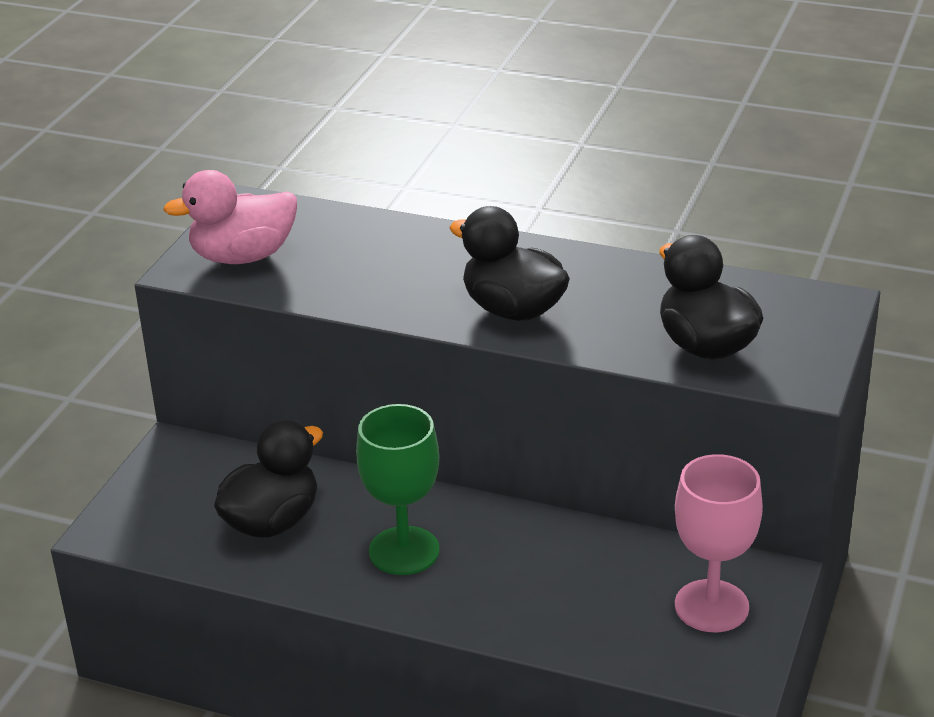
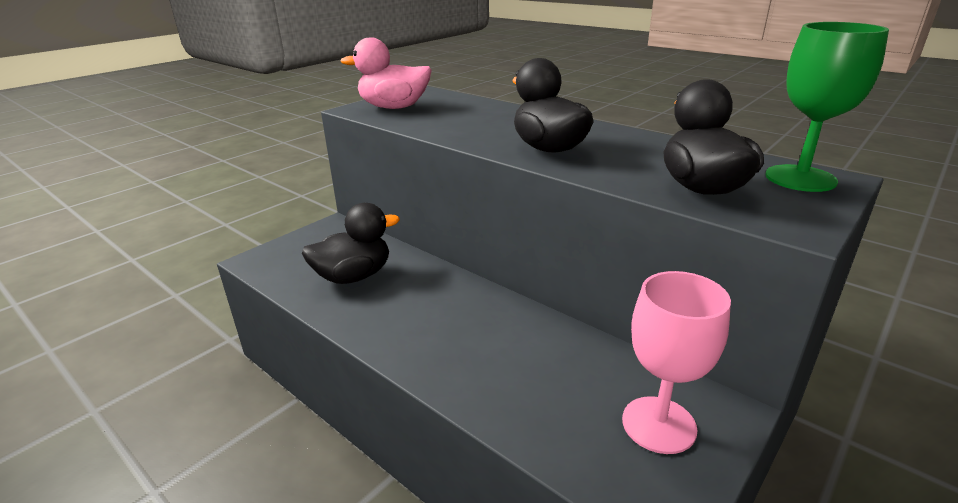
camera: 20 degrees right, 5 degrees down
(404, 551) = (425, 314): green goblet -> green goblet (800, 178)

